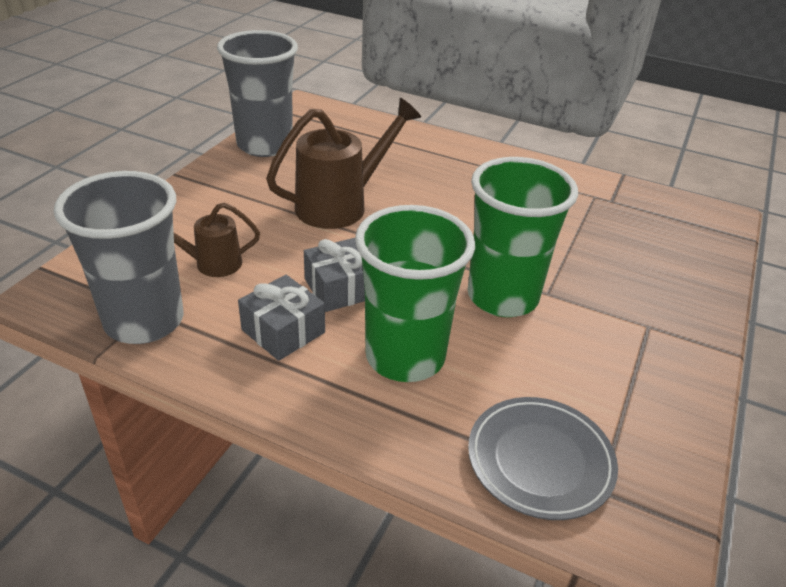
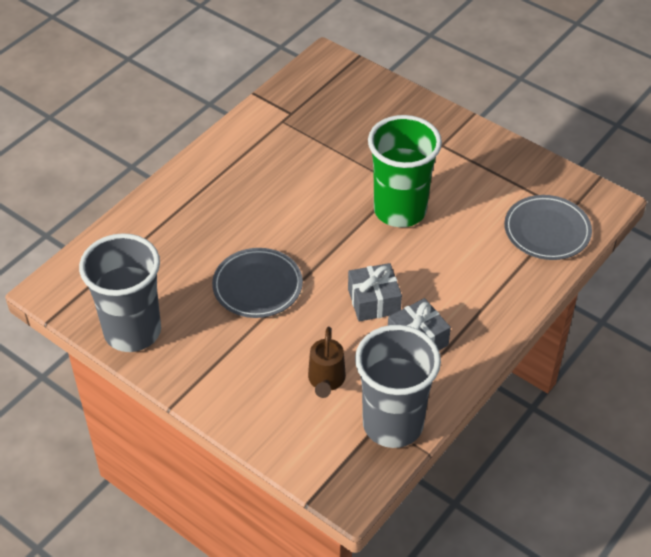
camera: 75 degrees left, 10 degrees up
(340, 205) = (257, 286): brown watering can -> grey plate
(405, 357) = (453, 276): green cup -> none

